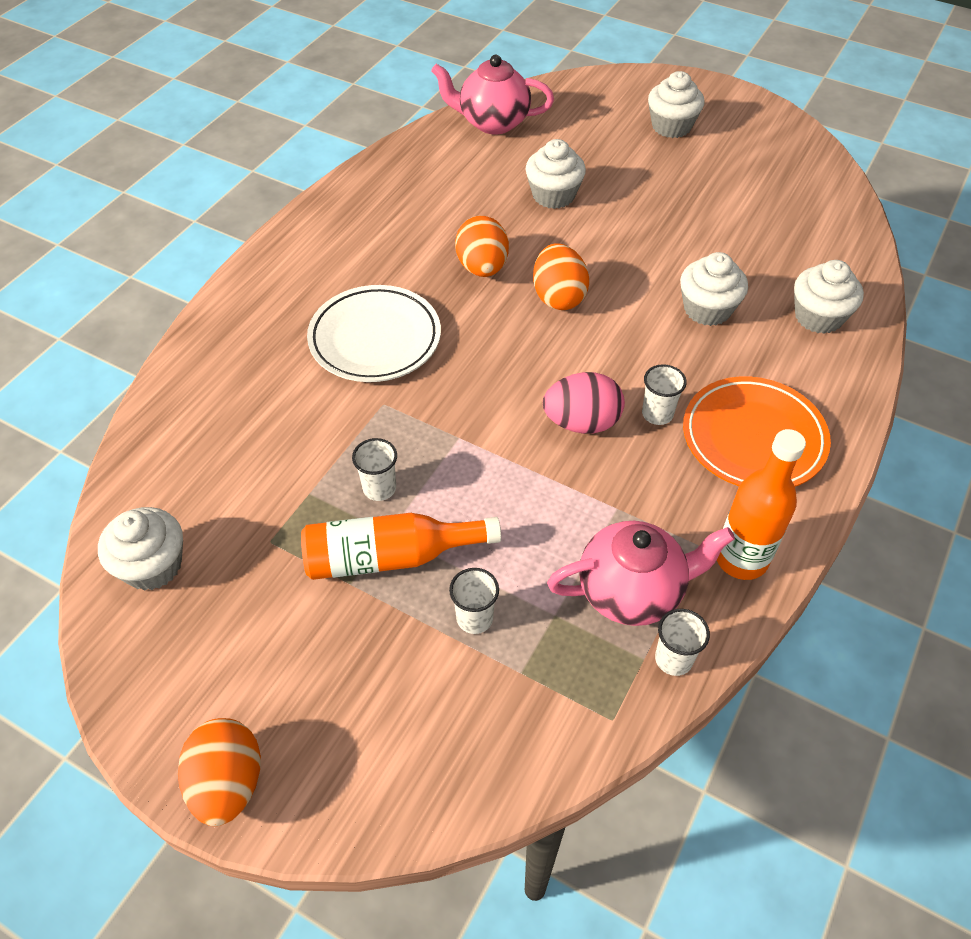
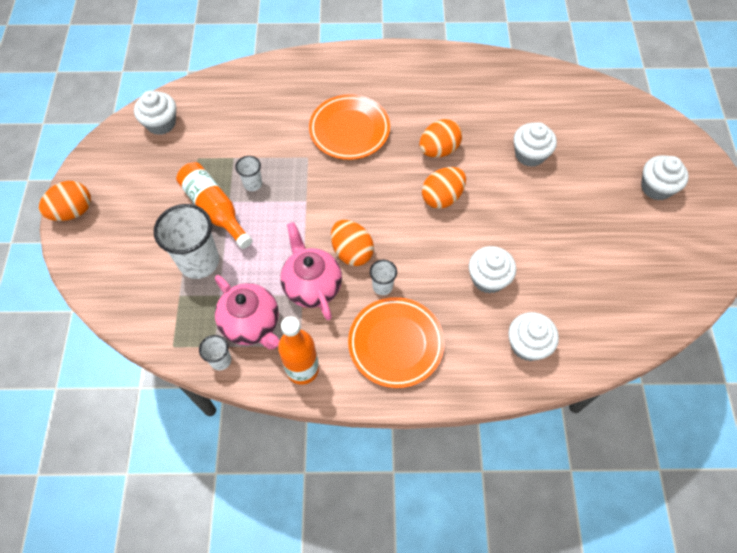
camera: 60 degrees right, 10 degrees up
(375, 339) = (349, 130): white plate -> orange plate
(474, 618) = (199, 261): white cup -> white cup, size x2.03
(492, 122) = (573, 92): pink teapot -> pink teapot (312, 286)
(581, 422) = (352, 252): pink egg -> orange egg

